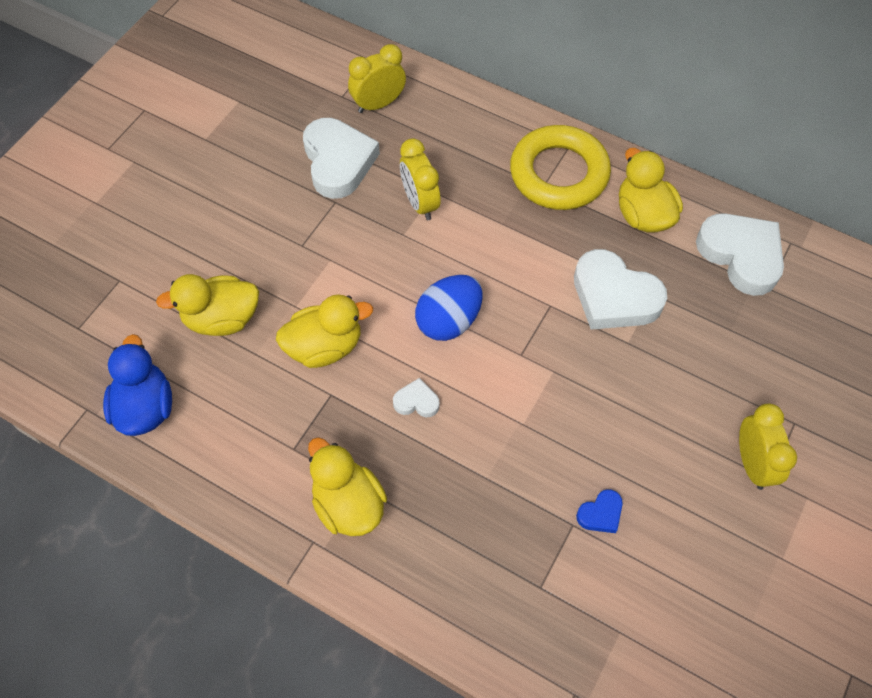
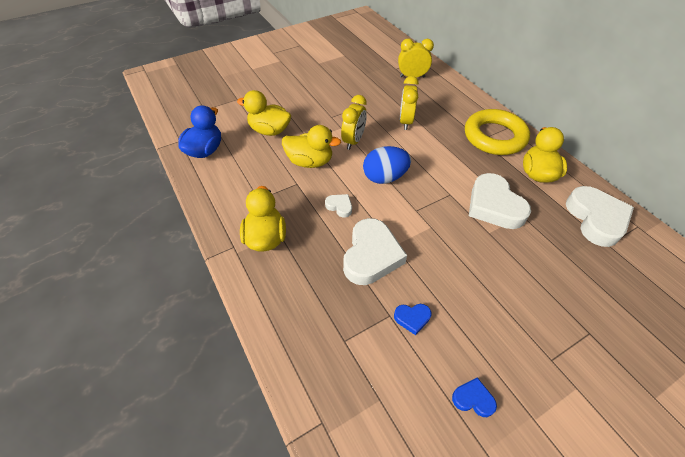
camera: 30 degrees right, 10 degrees down
(338, 162) = (375, 91): white heart -> white heart (371, 255)
(714, 572) = (473, 399): none -> blue heart
(752, 464) = (542, 343): yellow clock -> yellow clock (353, 141)

